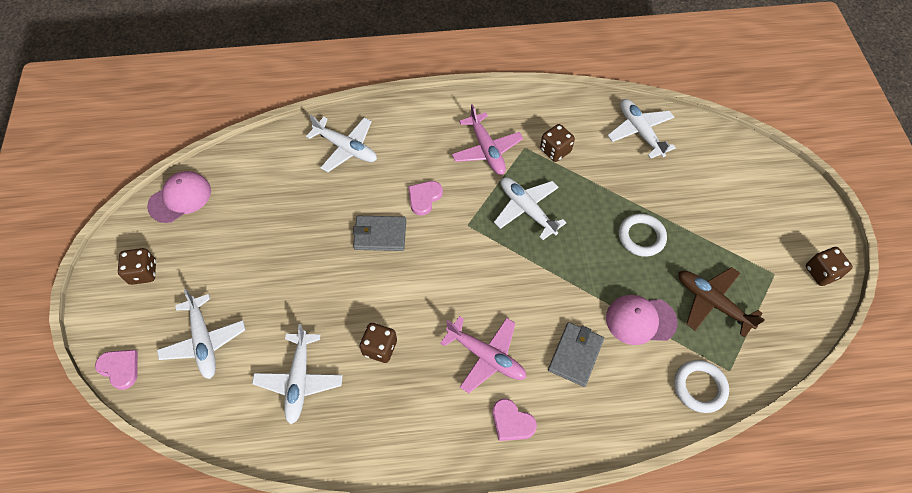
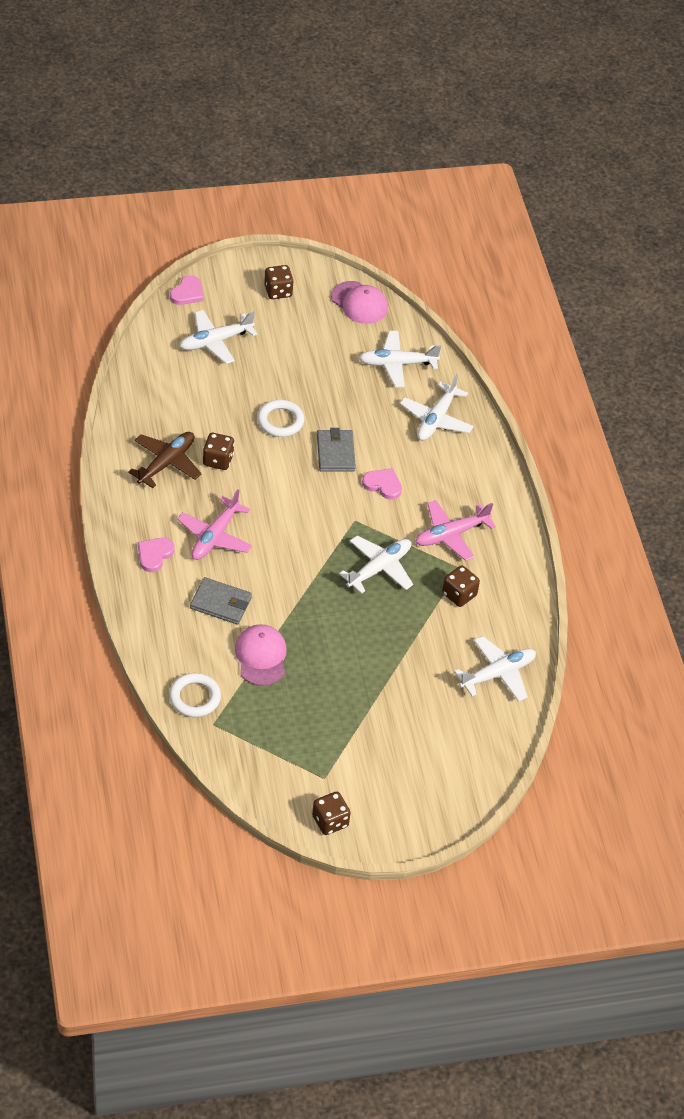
camera: 80 degrees right, 10 degrees down
(299, 380) = (184, 408): white plane -> white plane (397, 364)
(641, 237) = (357, 664): white ring -> white ring (280, 421)
(712, 302) = (285, 718): brown plane -> brown plane (166, 463)

